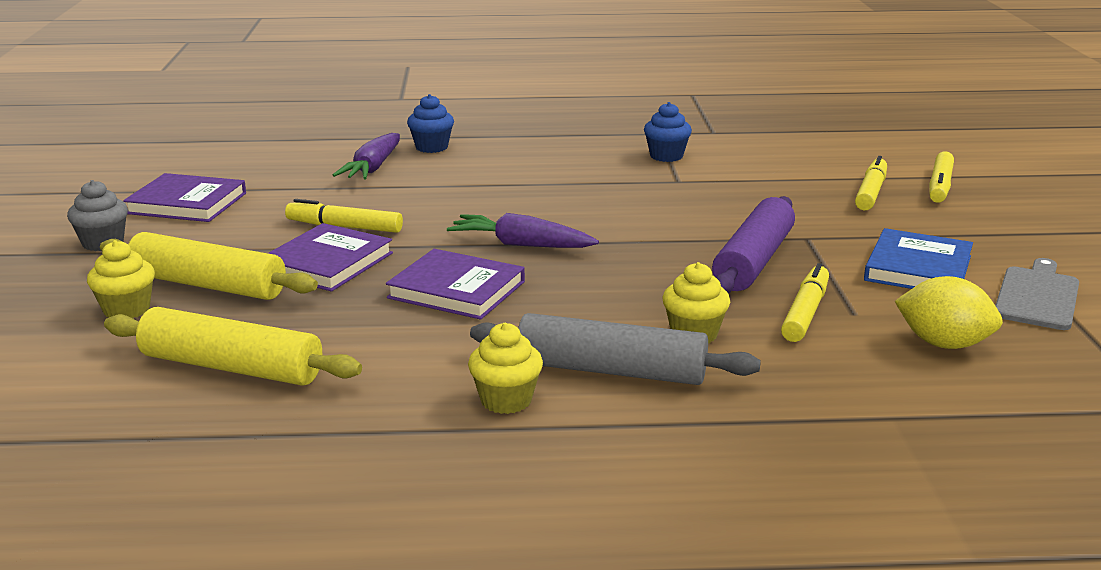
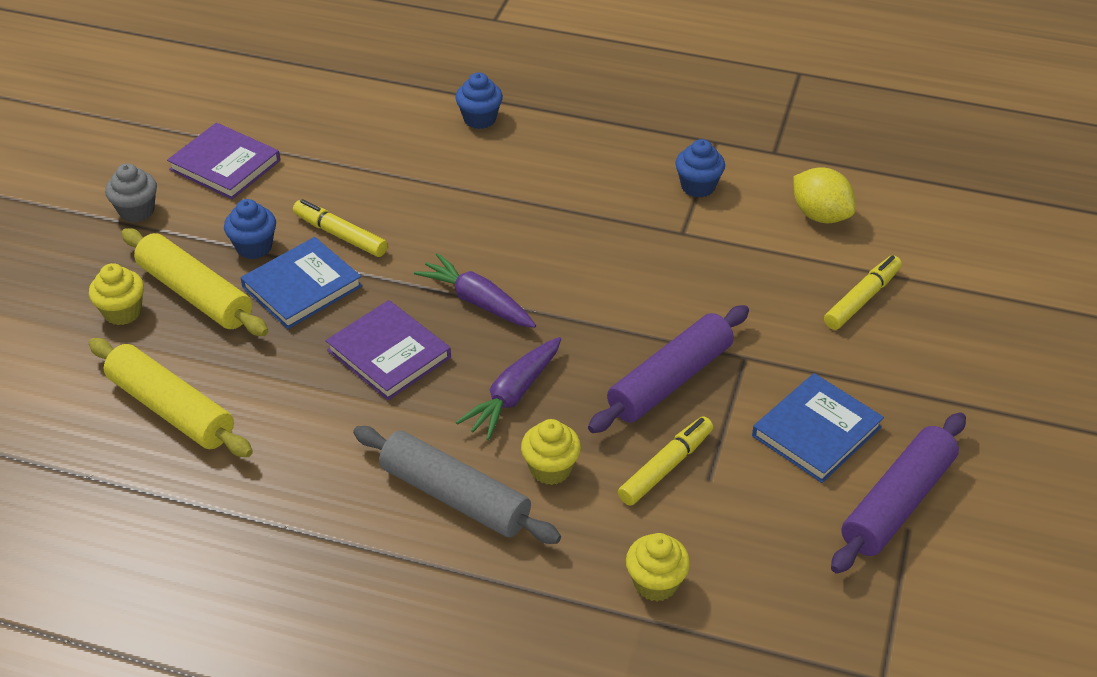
camera: 20 degrees right, 20 degrees up
(255, 246) = (254, 247): none -> blue cupcake
(327, 263) = (302, 287): purple book -> blue book
(373, 168) = (409, 143): purple carrot -> purple carrot (513, 395)
(506, 400) = (354, 509): yellow cupcake -> yellow cupcake (655, 583)
(940, 186) = (943, 305): yellow marker -> none
(943, 344) = (757, 543): yellow lemon -> yellow lemon (820, 215)
(1037, 296) = (897, 503): grey cutting board -> purple rolling pin

